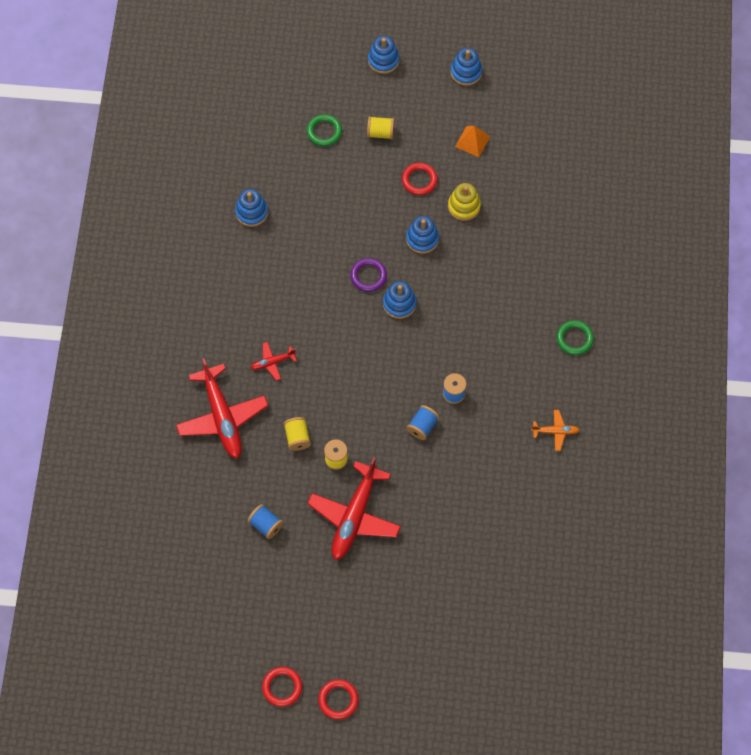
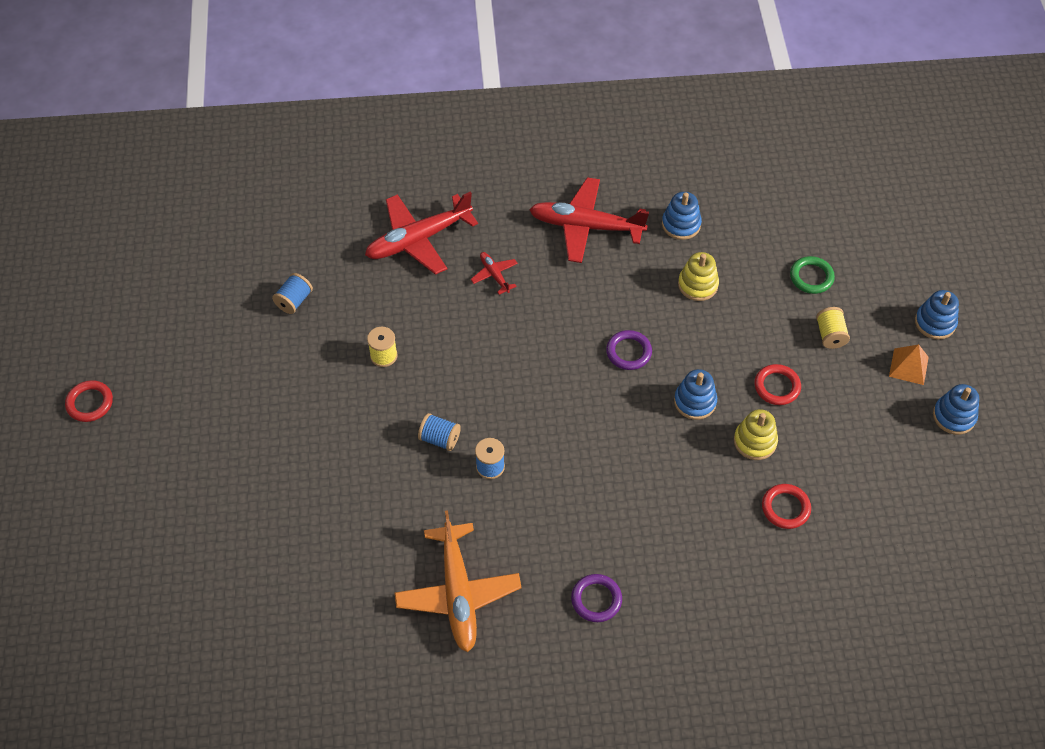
camera: 80 degrees right, 10 degrees down
(282, 687) = (104, 347): red ring -> red ring (785, 508)
(297, 437) = (405, 314): yellow spool -> none
(314, 213) = (697, 285): none -> yellow stacking toy
(354, 516) = (315, 385): red plane -> red plane (586, 226)
(399, 304) = (599, 390): blue stacking toy -> none
(472, 141) = (853, 438): orange pyramid -> orange pyramid (908, 366)
(555, 431) = (458, 592): orange plane -> orange plane, size x2.16
(574, 339) = (596, 599): green ring -> purple ring

